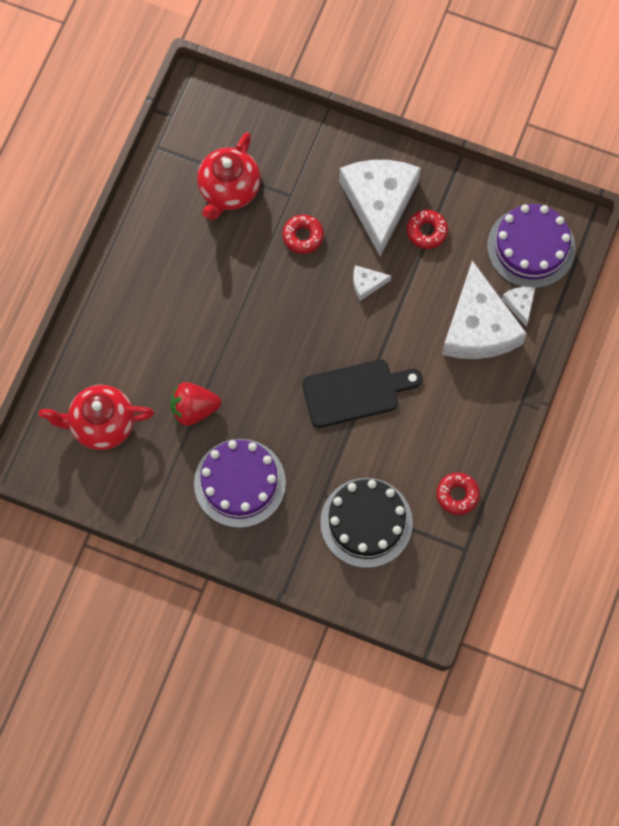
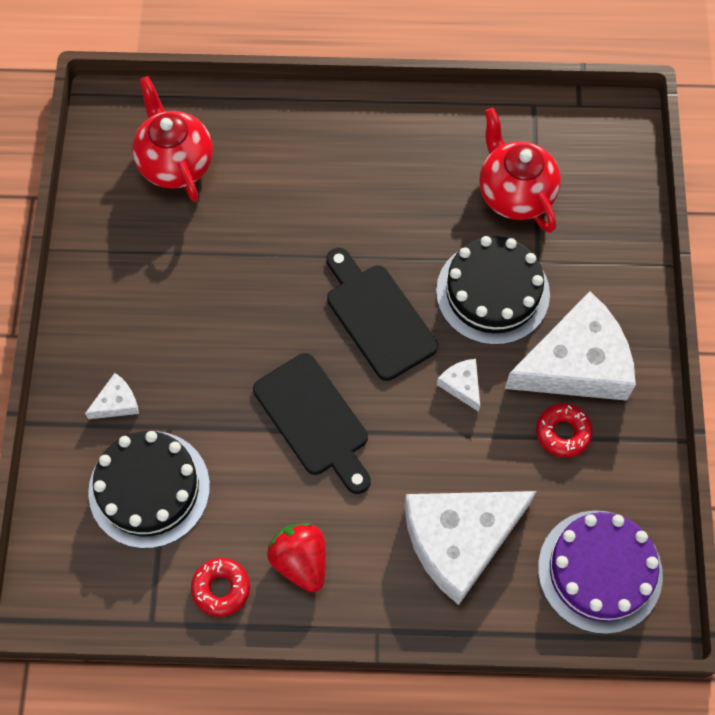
camera: 70 degrees right, 5 degrees down
(194, 409) = (227, 250): red strawberry -> red strawberry (300, 561)
(228, 190) = (515, 194): red teapot -> red teapot turned 60 degrees clockwise
(239, 483) = (153, 329): purple cake -> none
(291, 321) = (378, 317): none -> black cutting board
(303, 236) = (492, 292): red donut -> black cake
(520, 304) = (513, 583): white cheese -> white cheese (117, 402)

